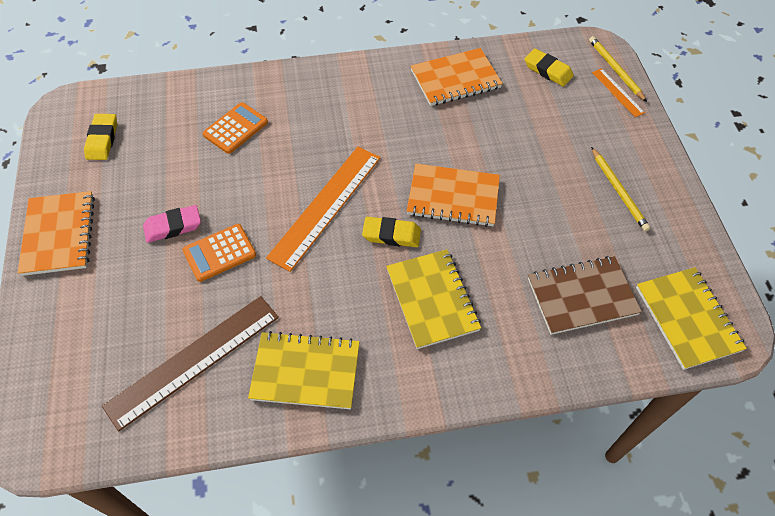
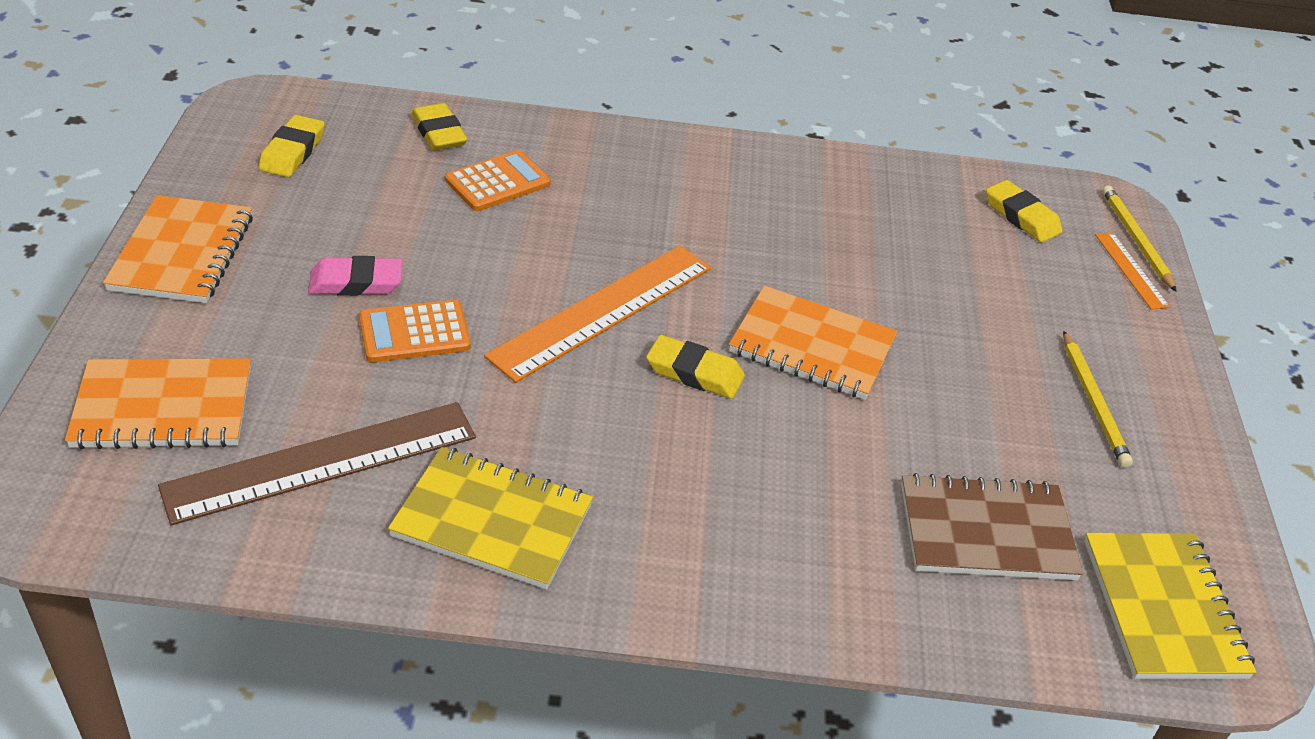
camera: 10 degrees right, 15 degrees down
(188, 101) = (439, 133): none -> yellow eraser
(432, 299) = (732, 475): yellow notebook -> none
(455, 79) = (866, 196): orange notebook -> orange notebook (163, 408)

